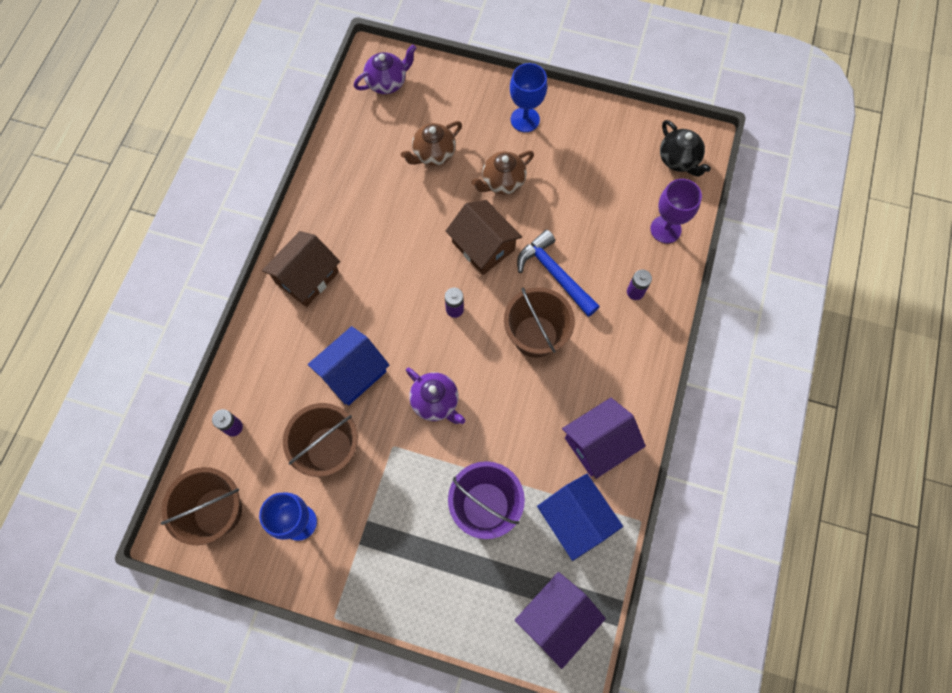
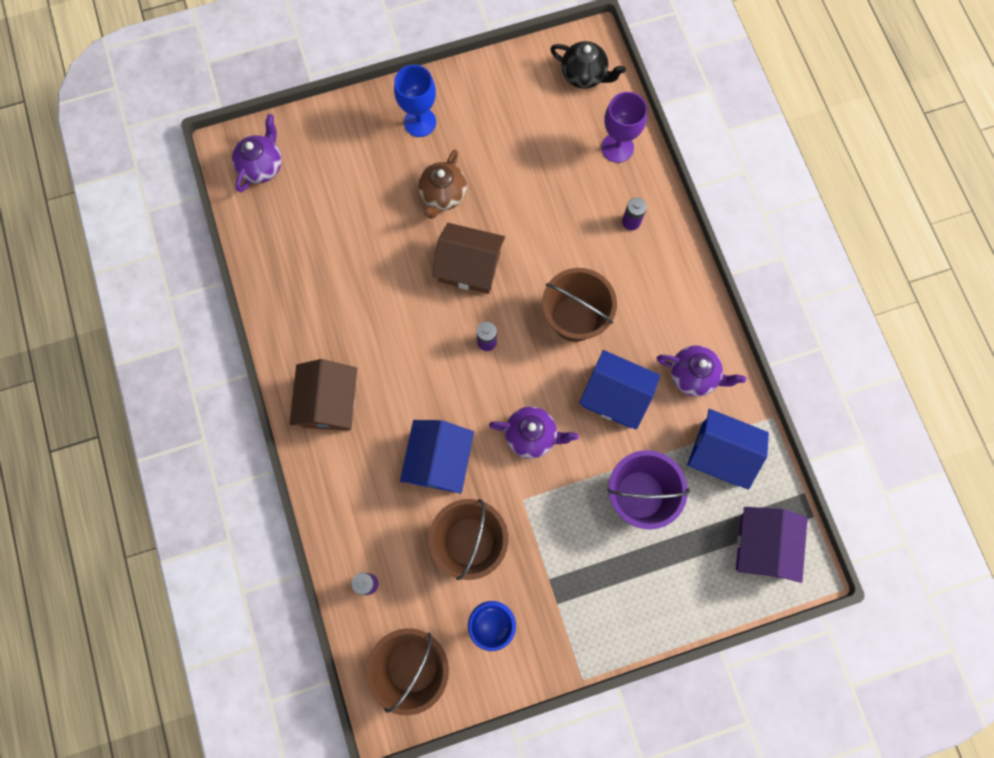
camera: 35 degrees left, 5 degrees up
(433, 154) = (359, 209): brown teapot -> none
(524, 416) = (615, 396): none -> blue house
(555, 274) = (551, 251): blue hammer -> none
(598, 443) = (693, 376): purple house -> purple teapot

